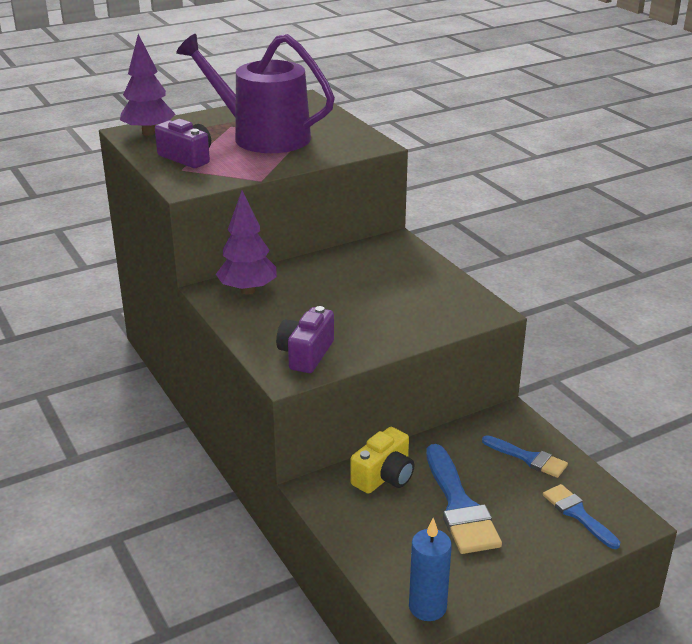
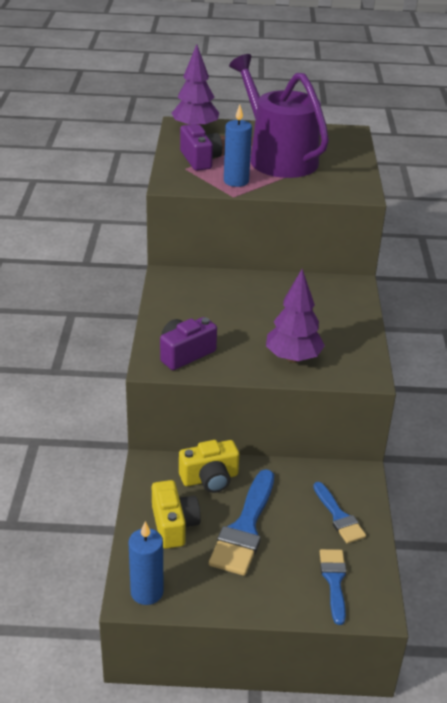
camera: 30 degrees right, 5 degrees up
(247, 167) = (236, 181): none -> blue candle
(248, 290) = (194, 285): purple tree -> purple tree (293, 358)
(392, 534) = (174, 525): none -> yellow camera

